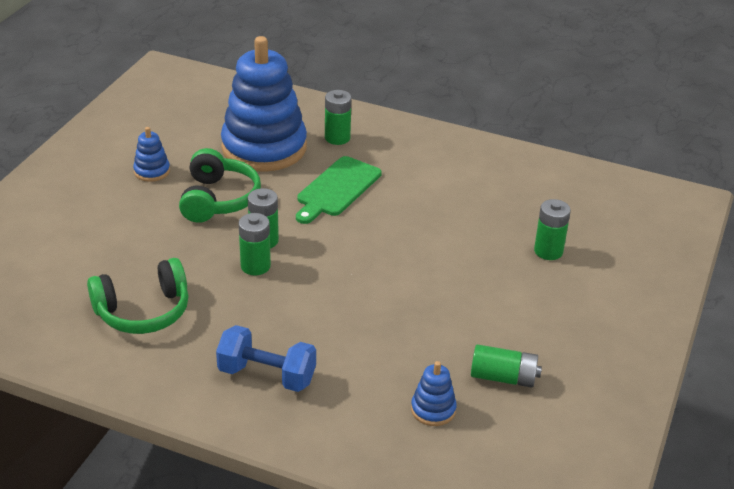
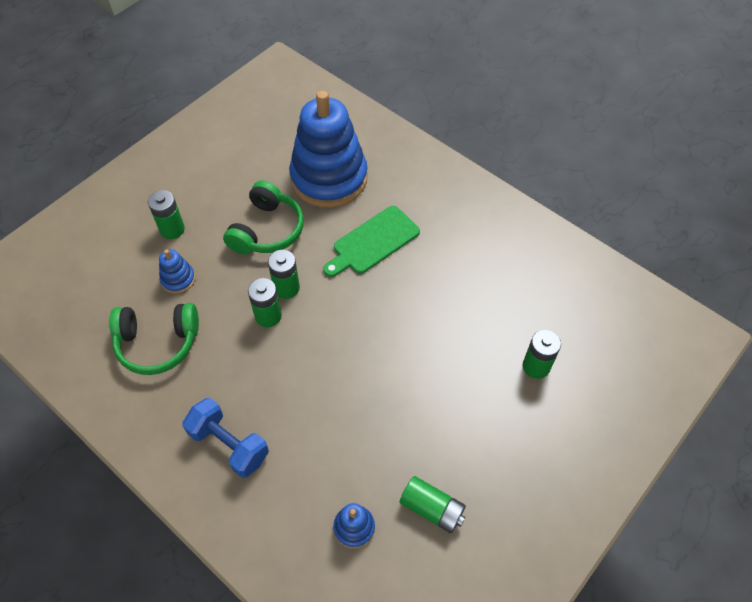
camera: 20 degrees right, 20 degrees up
(152, 171) = (225, 184): blue stacking toy -> blue stacking toy (178, 279)
(337, 138) = (397, 180): green battery -> green battery (172, 229)

